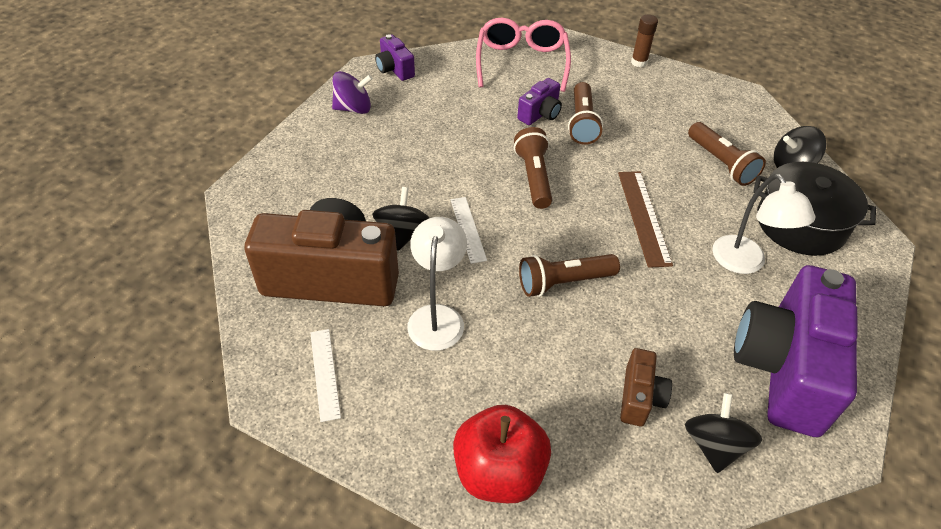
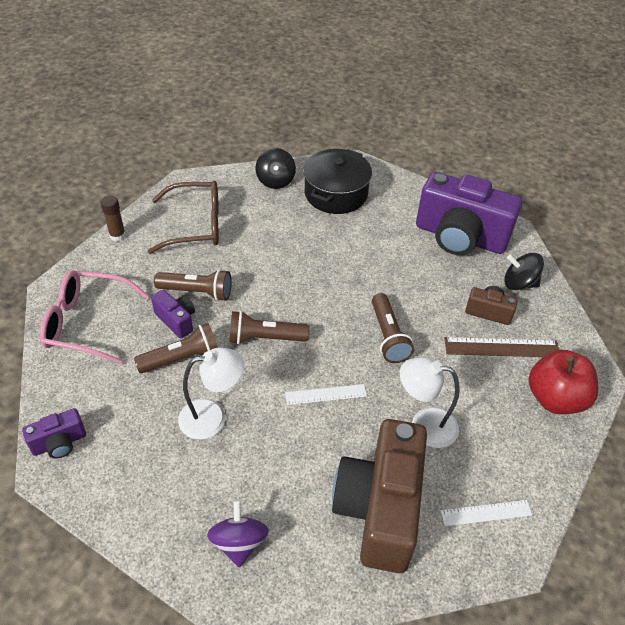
camera: 85 degrees left, 0 degrees up
(353, 108) = (124, 488): purple spinning top -> purple spinning top (239, 542)
(402, 234) = (328, 447): black spinning top -> none
(644, 217) = (321, 275): brown ruler -> brown ruler (501, 347)
(679, 111) = (196, 225): none -> brown glasses
(721, 163) = (267, 217): brown flashlight -> brown flashlight (182, 358)
(745, 263) = (371, 231): white lamp -> white lamp (212, 417)

